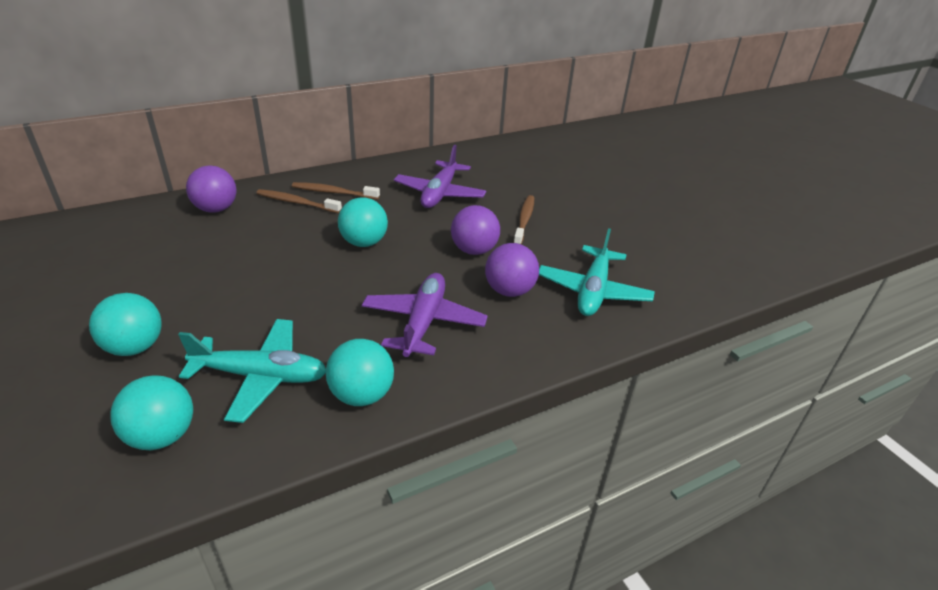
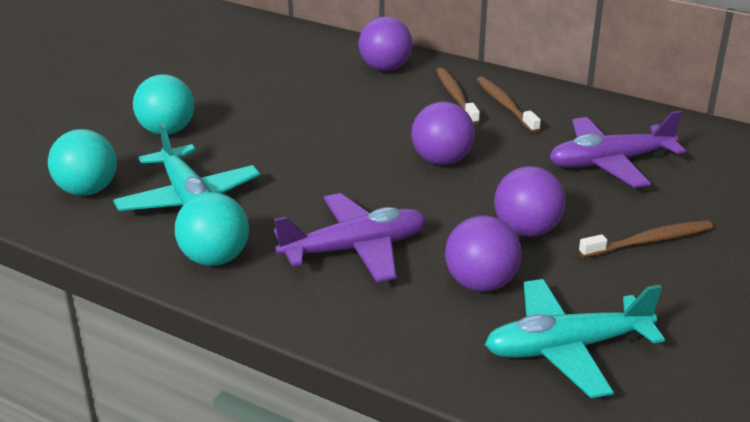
camera: 60 degrees right, 5 degrees down
(364, 243) = (441, 160): turquoise ball -> purple ball

